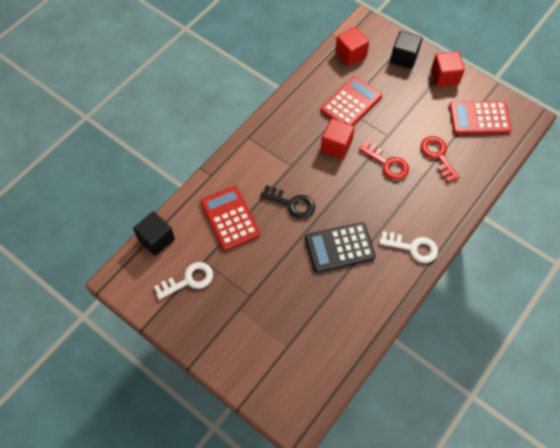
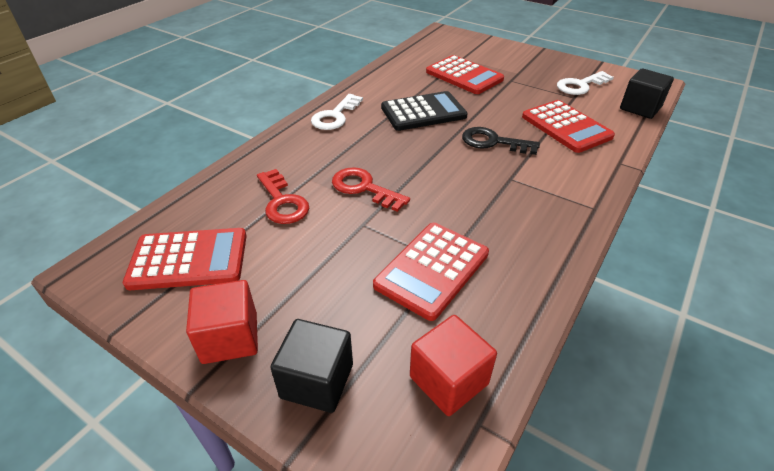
camera: 175 degrees right, 20 degrees down
(292, 307) = (464, 76): none -> red calculator
(336, 145) = (447, 205): red cube -> none
(413, 247) = (335, 116): white key -> white key turned 75 degrees counterclockwise

